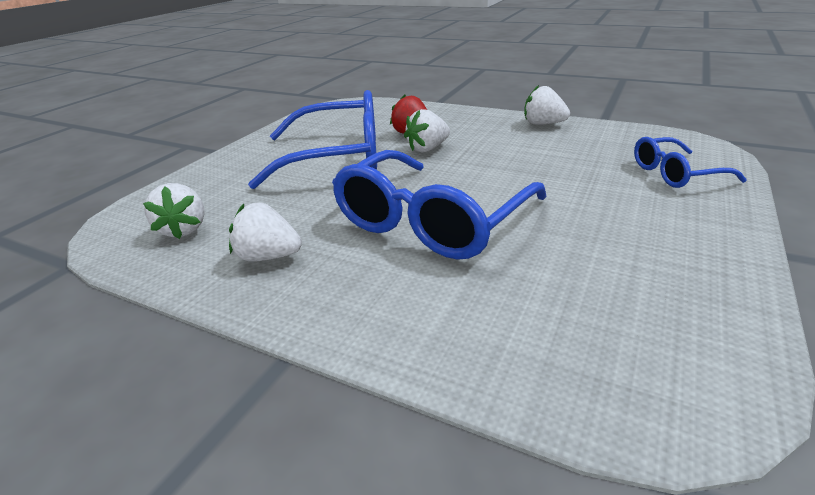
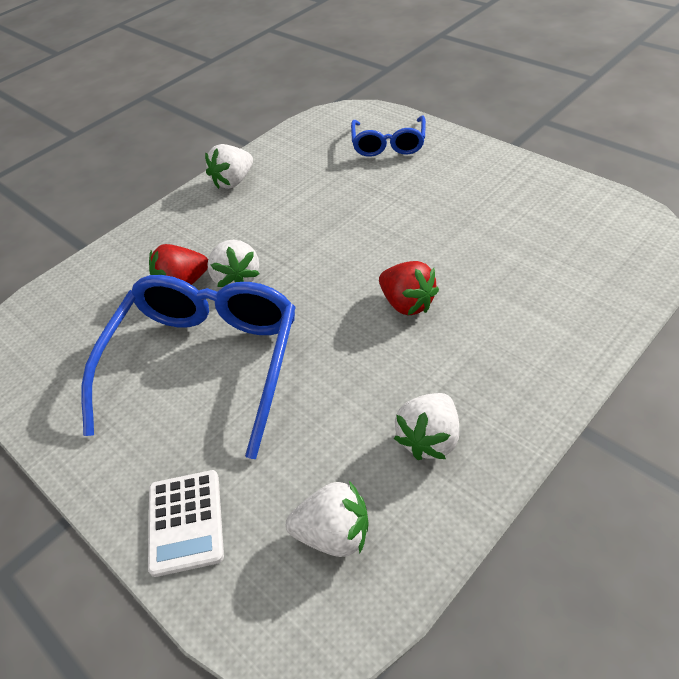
camera: 70 degrees left, 15 degrees up
(206, 179) = (186, 522): none -> white calculator
(432, 221) = (407, 303): blue glasses -> red strawberry

